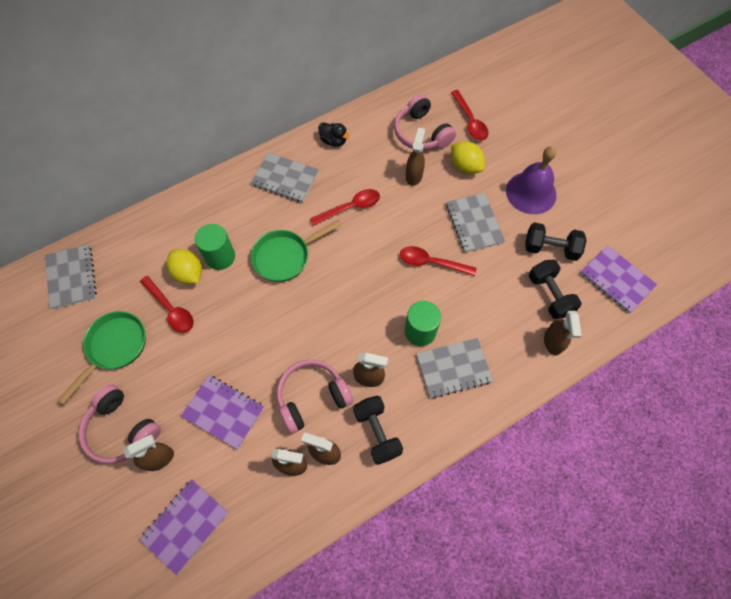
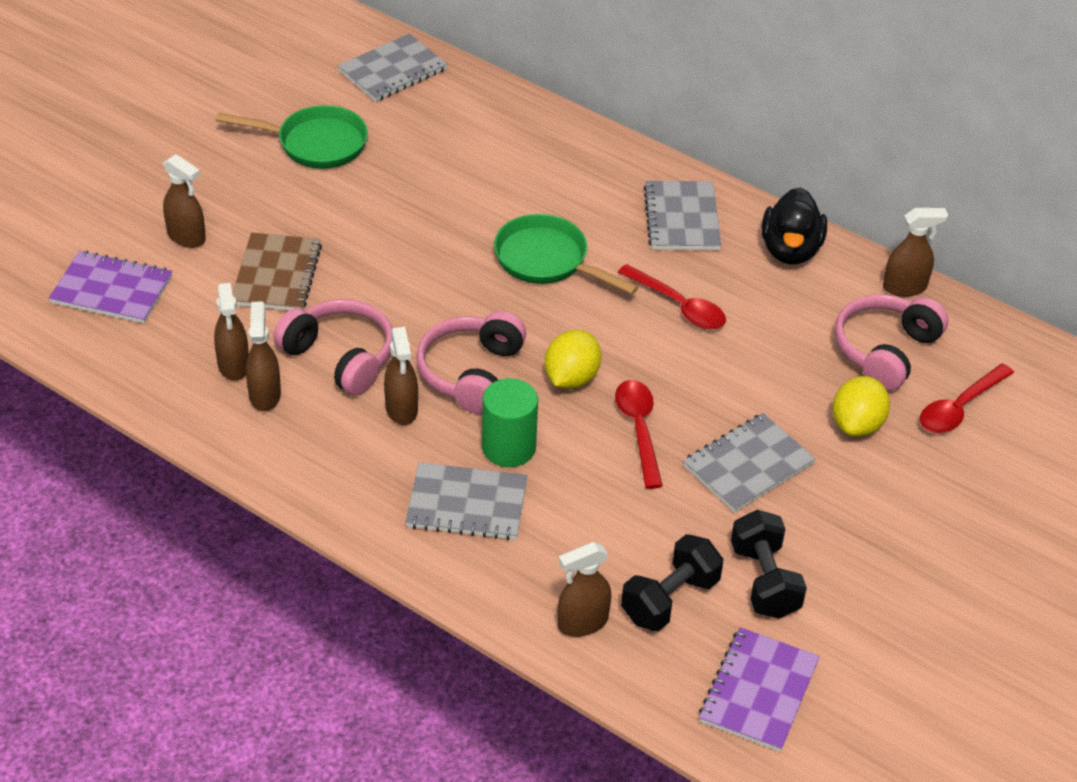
camera: 65 degrees right, 20 degrees down
(122, 429) = (209, 190): pink headphones -> pink headphones (471, 373)
(171, 309) = (397, 175): red spoon -> none
(188, 273) = (461, 173): yellow lemon -> yellow lemon (571, 378)
(220, 257) = (506, 194): green cylinder -> none
(224, 412) = (277, 275): purple notebook -> brown notebook
(333, 141) = (790, 250): black duck -> black duck, size x1.58
(377, 432) = (321, 442): black dumbbell -> none
(414, 175) = (791, 364): brown spray bottle -> brown spray bottle (905, 287)
(453, 368) = (467, 504): grey notebook -> grey notebook turned 45 degrees counterclockwise
(531, 192) = (864, 528): purple bell -> none

